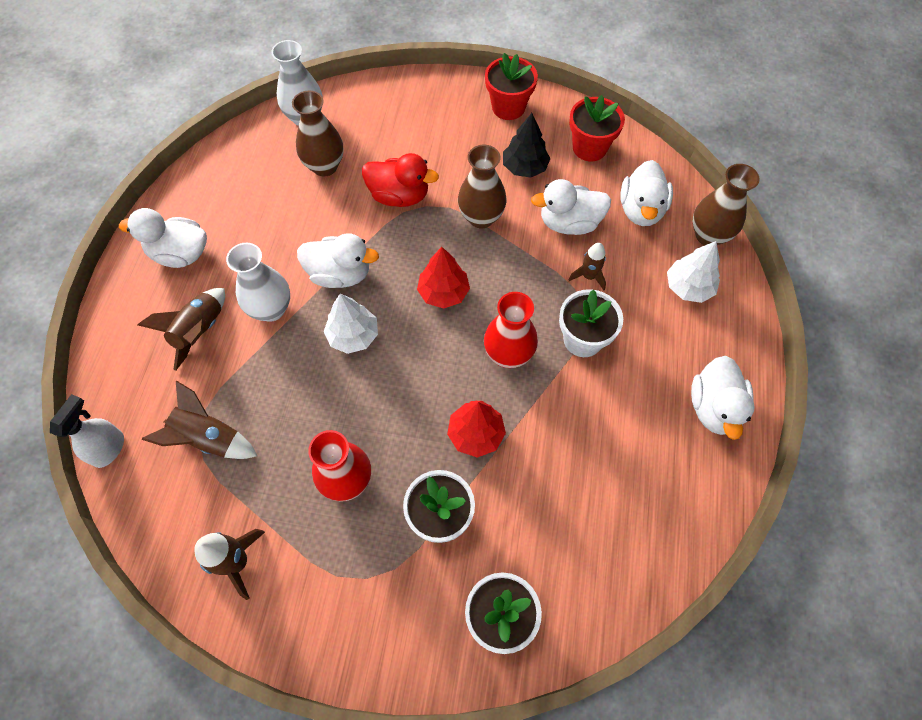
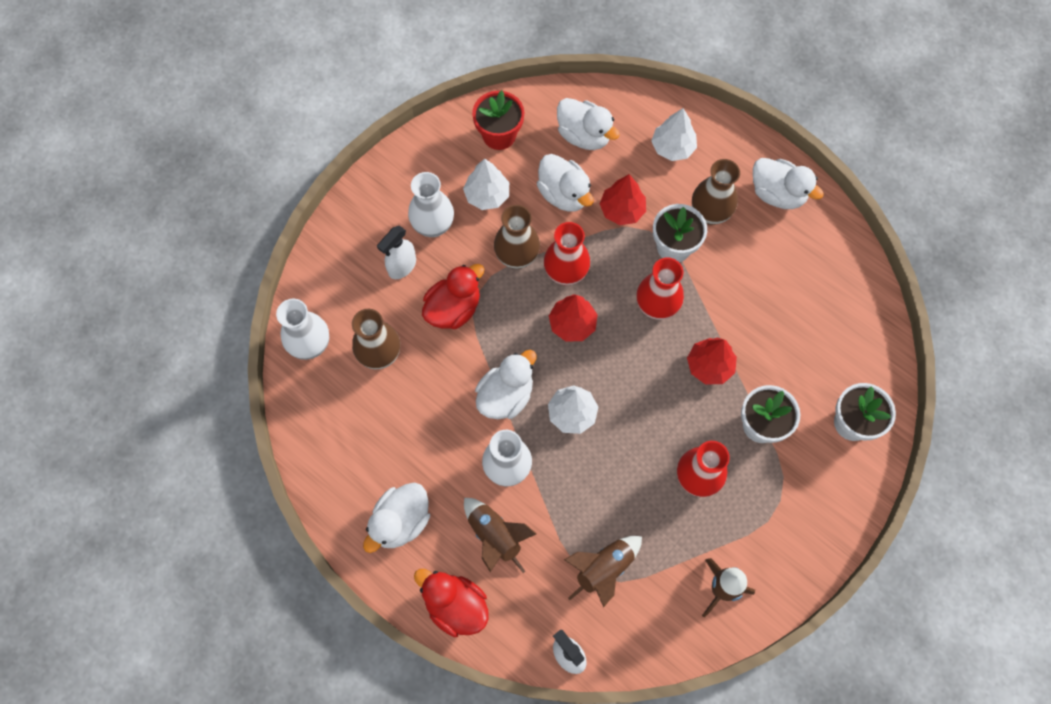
camera: 60 degrees left, 5 degrees up
(121, 332) = (455, 606): none -> red duck
(414, 142) = (402, 267): none -> white spray bottle
(467, 144) = (433, 226): none -> white vase
(491, 262) = (565, 273): none -> red vase
(508, 107) = (413, 171): red flower pot -> none
(524, 167) = (487, 195): black tree -> white tree
(569, 223) = (564, 194): white duck -> white duck turned 60 degrees counterclockwise
(588, 276) = (622, 210): brown rocket -> red tree
(708, 235) = (636, 104): brown vase -> brown vase (709, 213)

